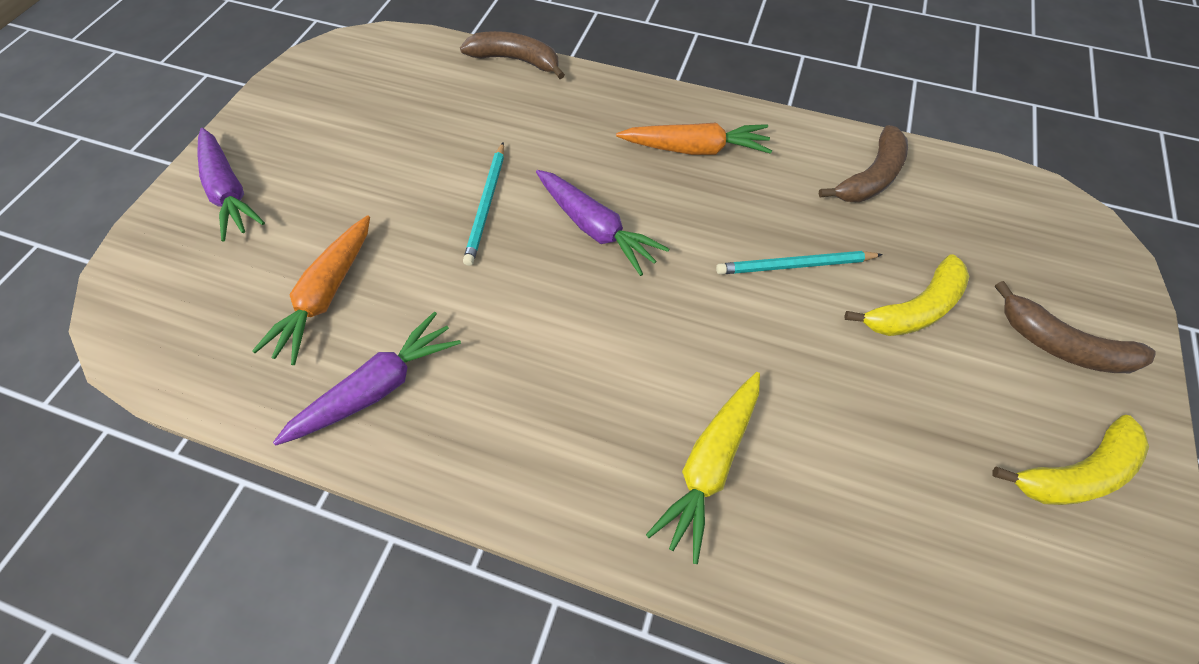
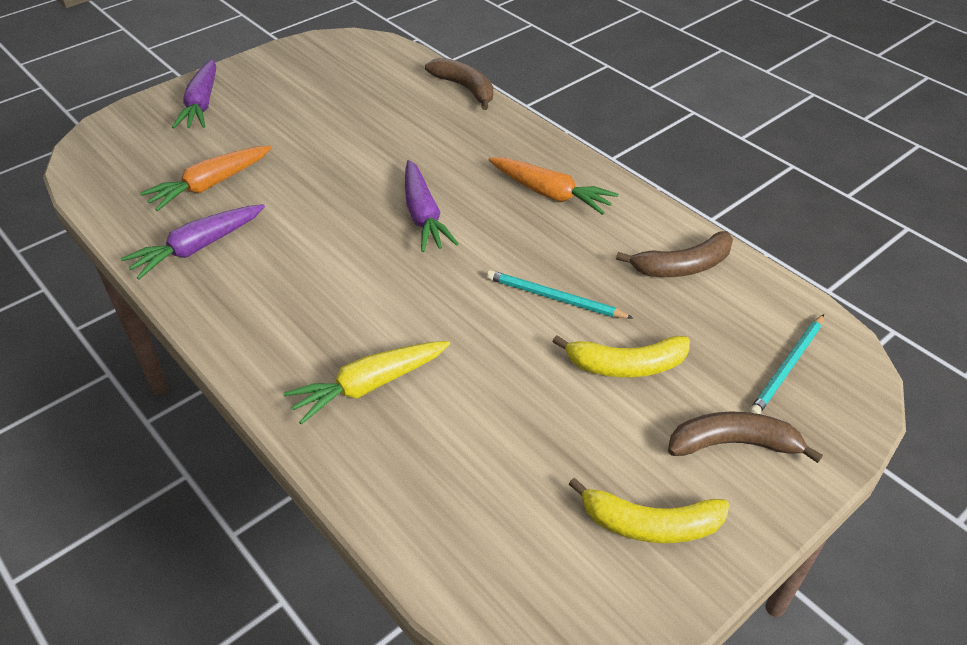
camera: 30 degrees right, 15 degrees down
(378, 387) = (197, 248): purple carrot -> purple carrot turned 150 degrees clockwise
(486, 205) = (359, 172): turquoise pencil -> turquoise pencil (787, 367)
(1061, 345) = (733, 444): brown banana -> brown banana turned 120 degrees clockwise

